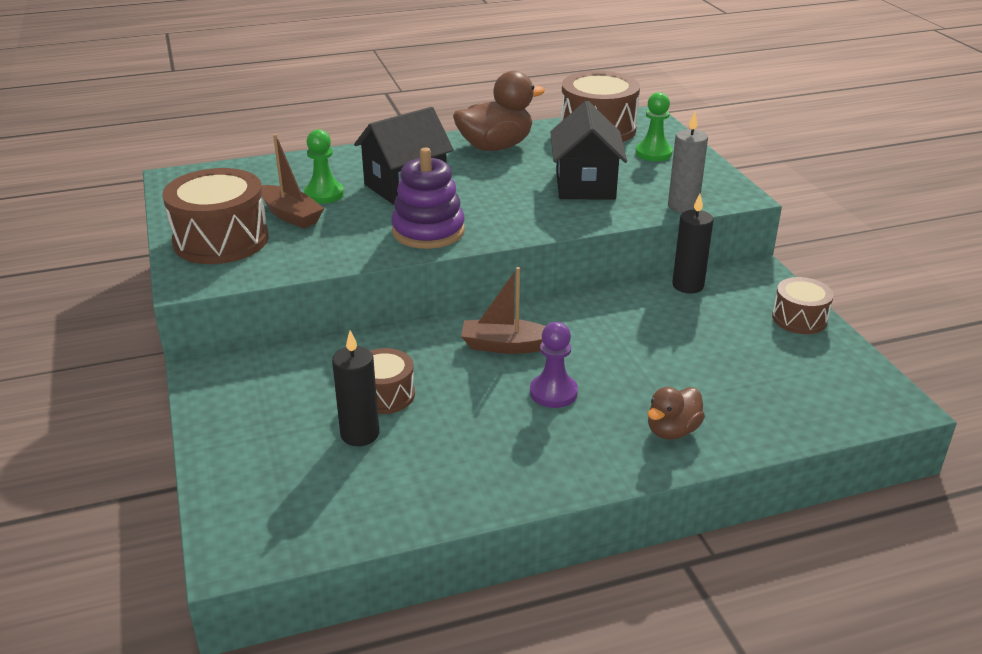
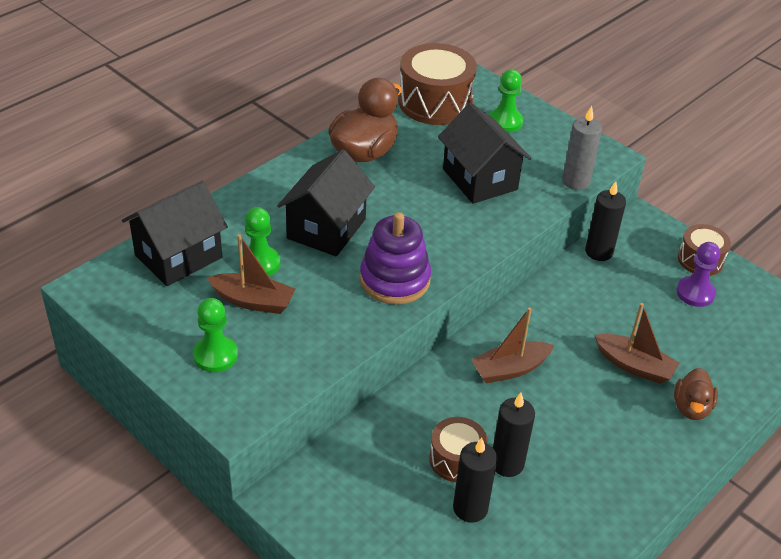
camera: 30 degrees left, 10 degrees up
(221, 240) = (215, 355): brown drum -> green pawn
(264, 175) = (178, 256): none -> black house
(430, 413) = (507, 463): none -> black candle
(553, 393) = (582, 404): purple pawn -> purple pawn (695, 293)
(640, 380) = (634, 366): none -> brown boat

